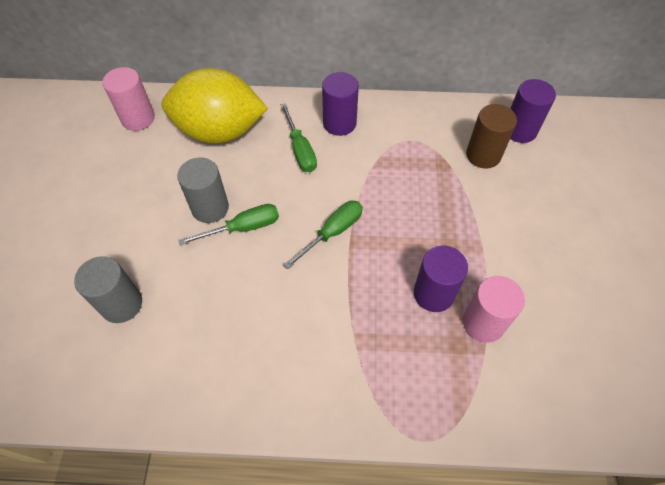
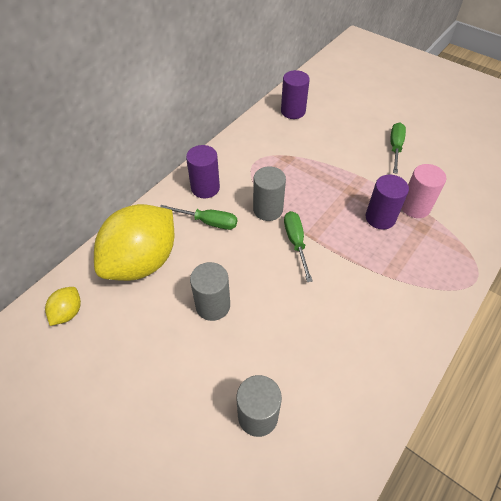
camera: 55 degrees left, 5 degrees down
(138, 118) = (68, 312): pink cylinder -> yellow lemon
(243, 228) = (249, 293): green screwdriver -> green screwdriver (395, 148)
(355, 186) = (268, 210): none -> grey cylinder
(483, 155) = (297, 137): brown cylinder -> none

